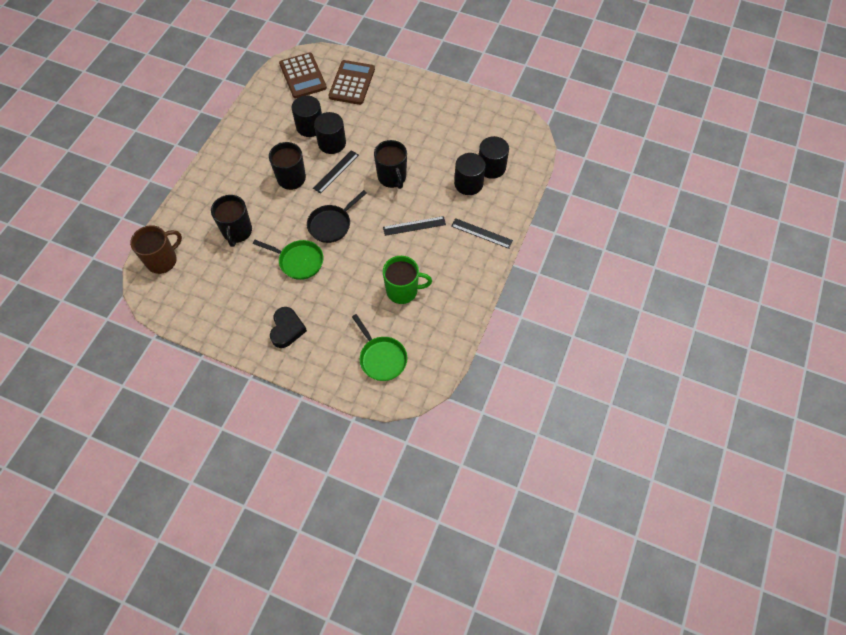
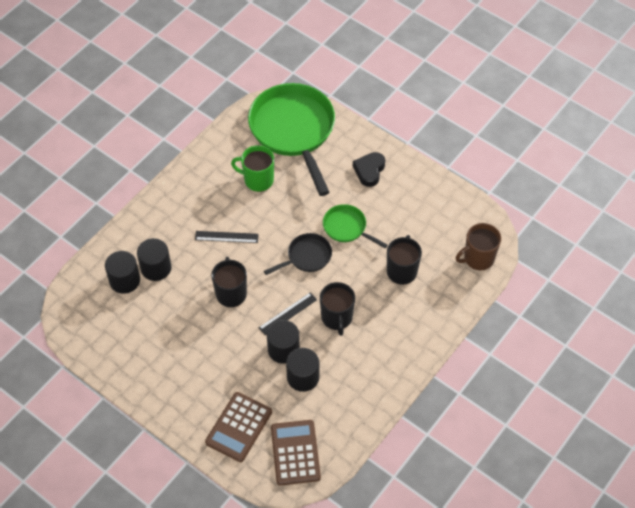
camera: 165 degrees left, 5 degrees down
(381, 358) = (294, 131): green pan -> green pan, size x2.10
(481, 233) = (165, 215): black ruler -> none

